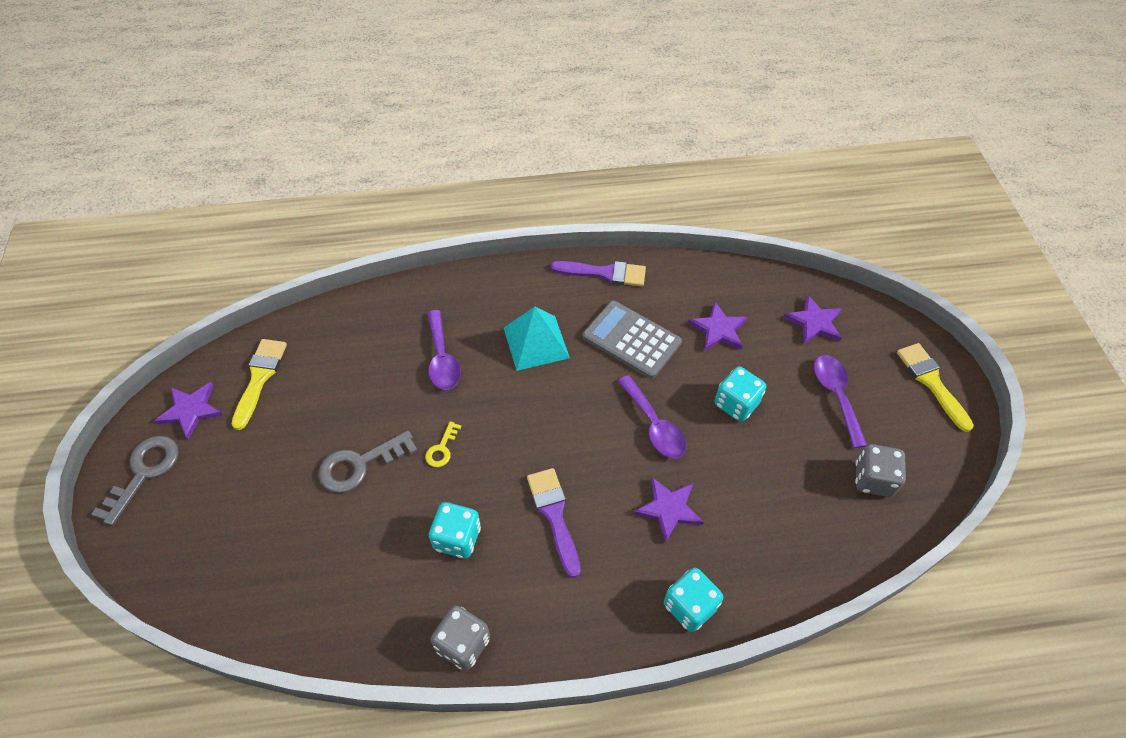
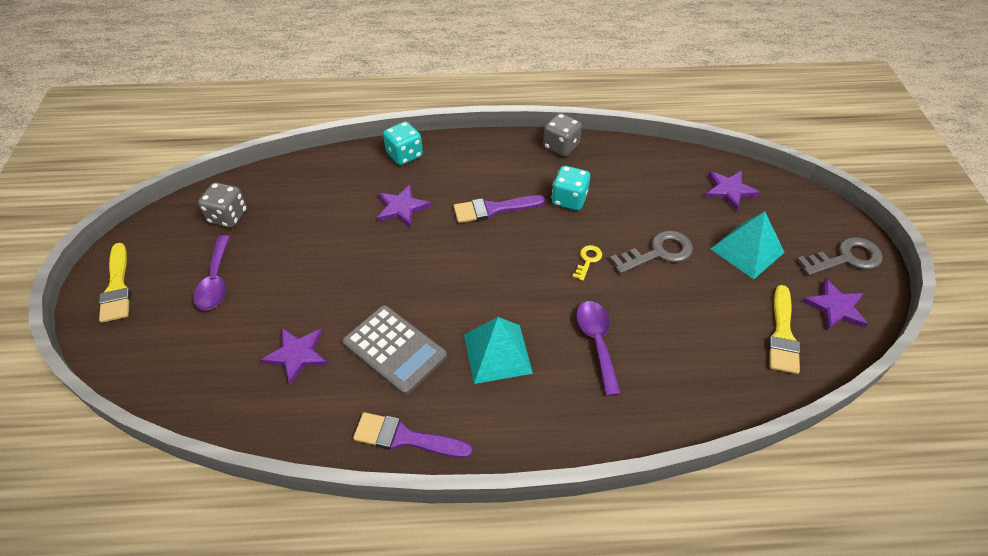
camera: 175 degrees left, 5 degrees down
(144, 472) = (846, 258): grey key -> grey key turned 135 degrees counterclockwise
(255, 475) = (747, 250): none -> turquoise pyramid
(554, 515) = (493, 209): purple brush -> purple brush turned 90 degrees clockwise
(654, 425) = (395, 267): purple spoon -> none
(736, 404) = (313, 280): turquoise dice -> none
(814, 322) = (190, 356): purple star -> purple star (729, 190)

